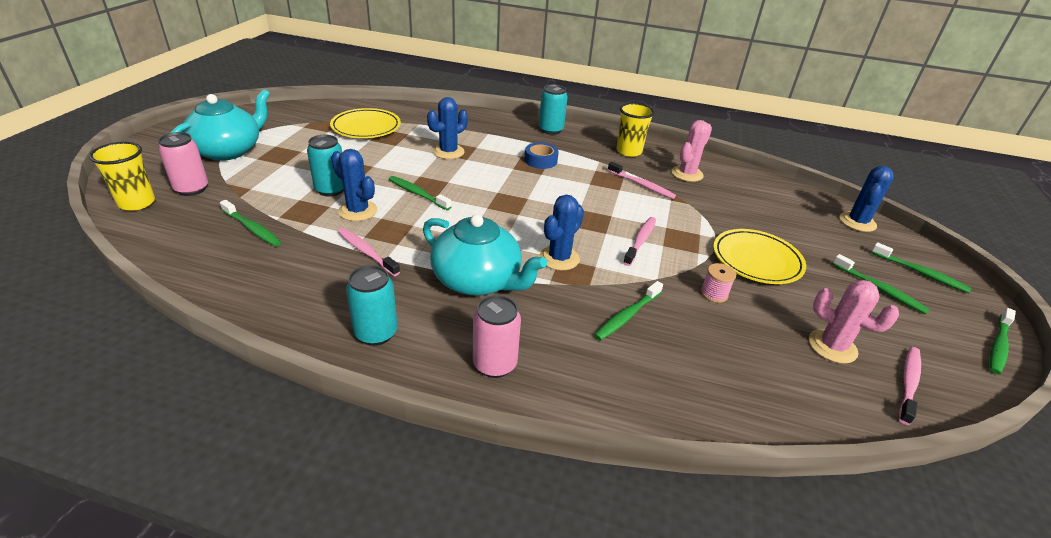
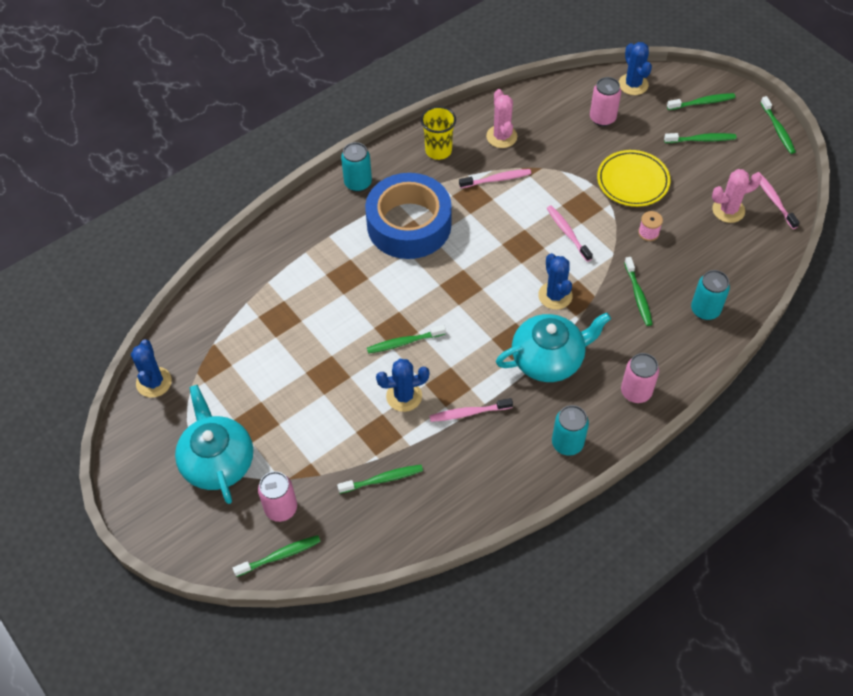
camera: 50 degrees left, 20 degrees up
(136, 203) = (280, 555): yellow cup -> green toothbrush
(331, 190) = (354, 403): turquoise can -> turquoise can (705, 310)
(366, 127) = (245, 329): yellow plate -> none
(448, 152) = (345, 285): blue cactus -> blue cactus (154, 382)
(540, 160) = (409, 224): blue tape -> blue tape, size x2.47
(792, 217) = (602, 118): none -> pink can

